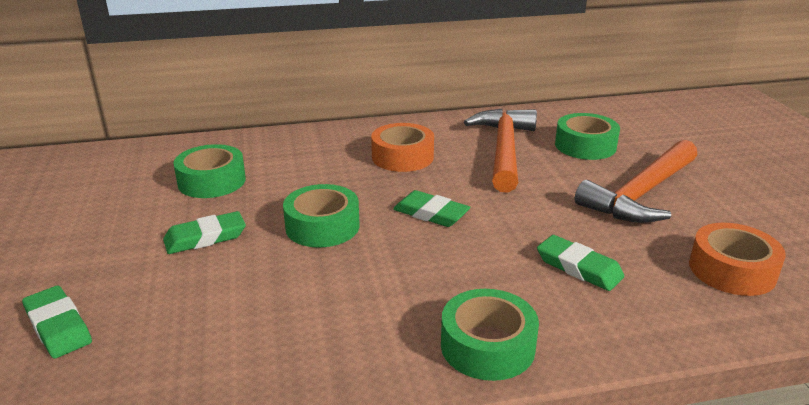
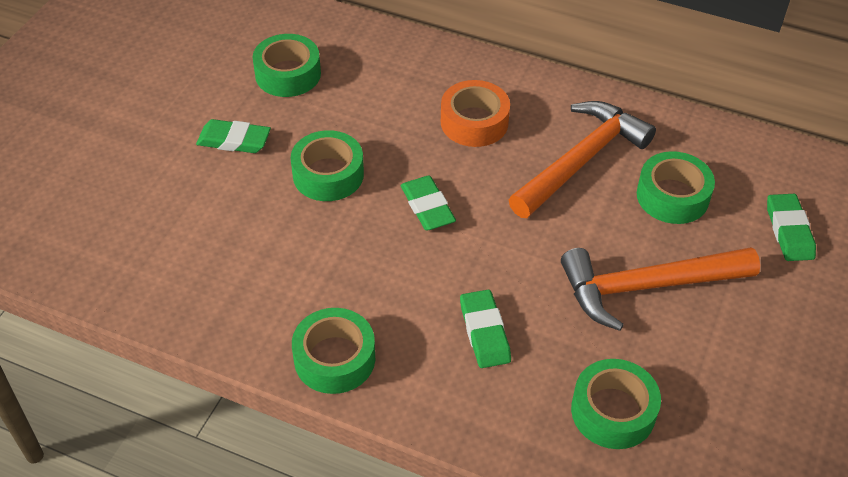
camera: 35 degrees right, 20 degrees up
(58, 326) = (86, 178): green eraser -> green eraser (789, 231)
(732, 270) = (613, 411): orange tape -> green tape

